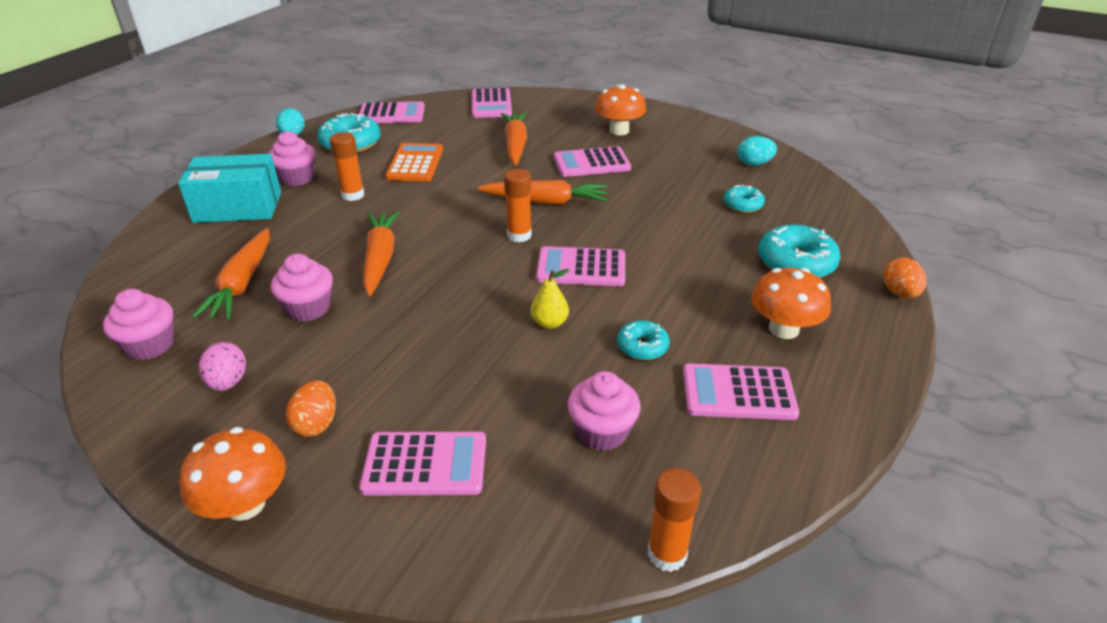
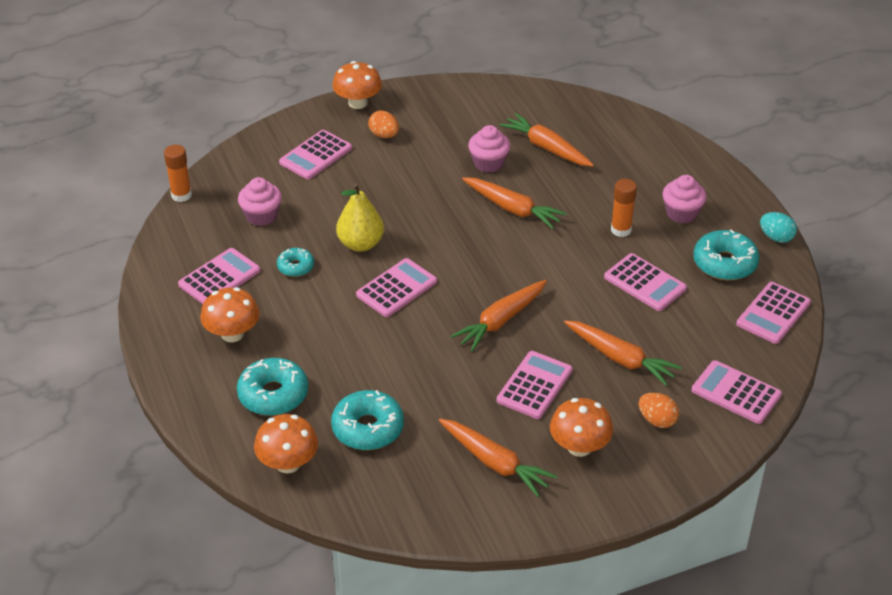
camera: 130 degrees right, 5 degrees up
(150, 345) = (516, 104): pink cupcake -> none
(228, 382) = (451, 119): pink egg -> none
(238, 207) = (659, 173): turquoise box -> none
(415, 163) = (645, 283): orange calculator -> pink calculator
(519, 235) = (469, 282): orange glue stick -> none
(549, 323) = (360, 244): yellow pear -> yellow pear, size x1.68
(681, 150) = (495, 463): none -> orange carrot
(743, 205) = (368, 428): turquoise donut -> turquoise donut, size x1.74
(754, 163) = (416, 493): turquoise egg -> none
(832, 220) = (288, 463): none -> orange mushroom
(899, 293) = (185, 417): orange egg -> orange egg (657, 420)

